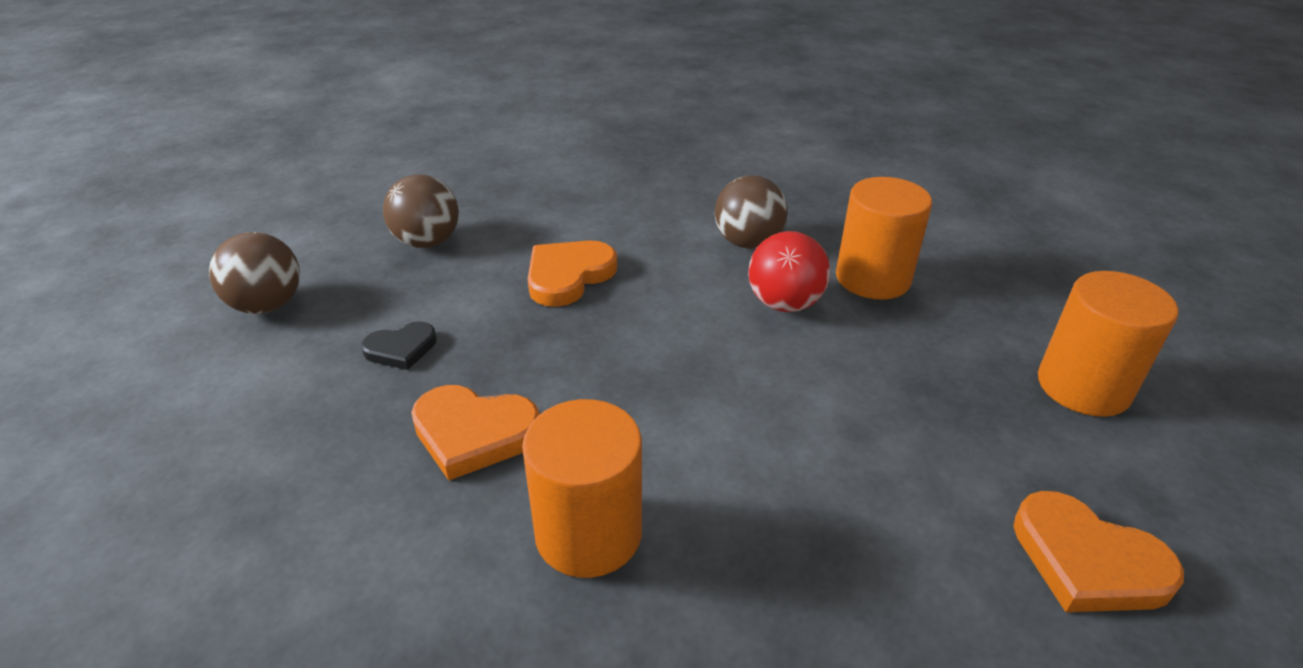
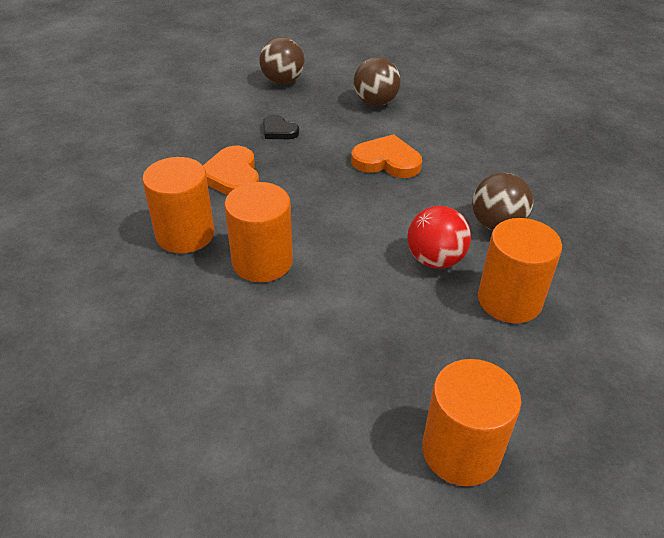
camera: 65 degrees right, 5 degrees up
(708, 456) = (262, 262): none -> orange cylinder
(1087, 561) = (262, 458): orange heart -> none

